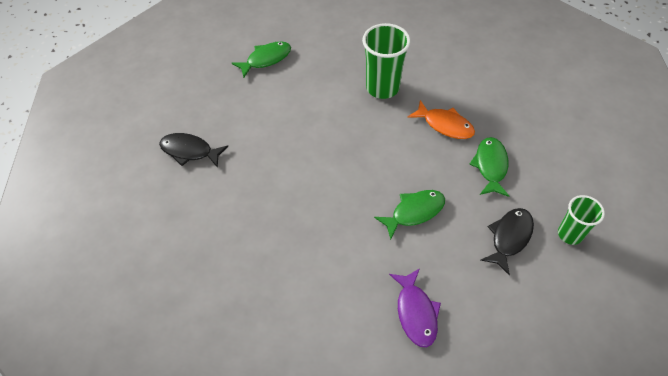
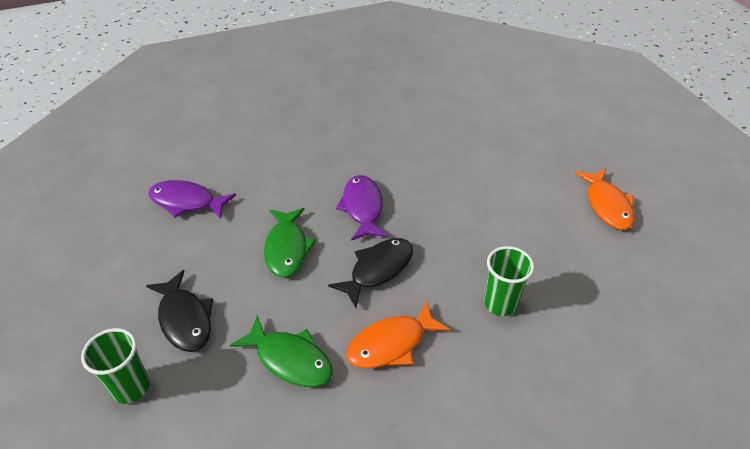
camera: 115 degrees right, 10 degrees down
(189, 151) = (481, 115): black fish -> black fish (378, 269)
(266, 59) = (607, 205): green fish -> orange fish
(346, 185) = (362, 208): none -> purple fish
(382, 88) = (500, 303): green cup -> green cup, size x0.63

